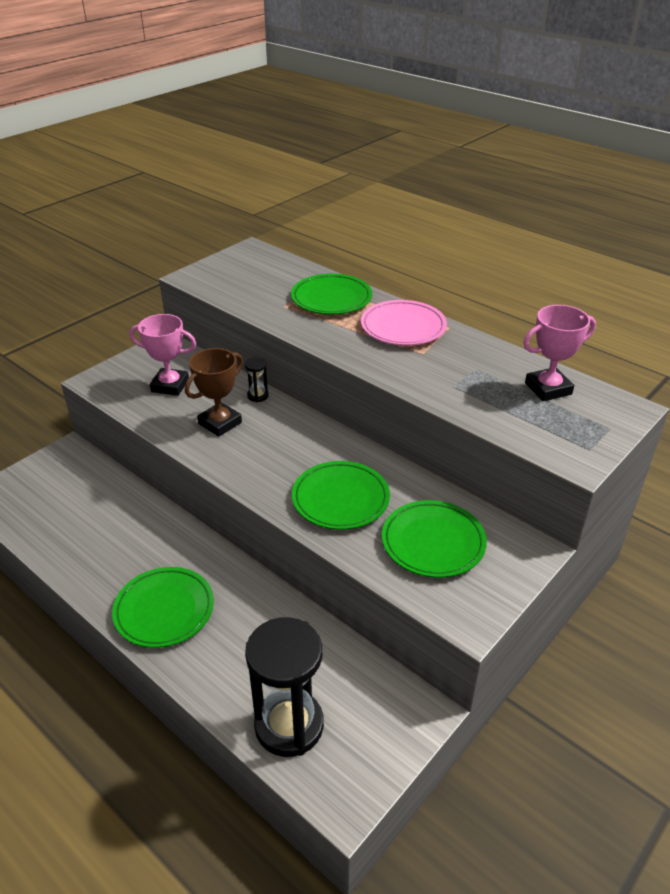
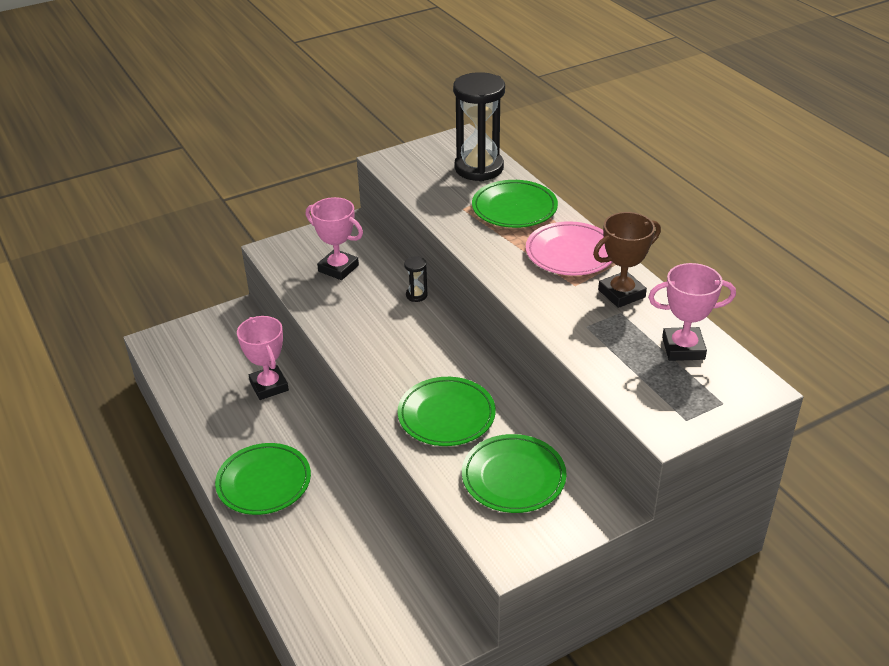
camera: 20 degrees right, 0 degrees up
(130, 513) = (269, 386): none -> pink trophy
(220, 423) = (368, 316): brown trophy -> brown trophy (621, 293)
(289, 725) = (329, 611): black hourglass -> black hourglass (479, 168)

